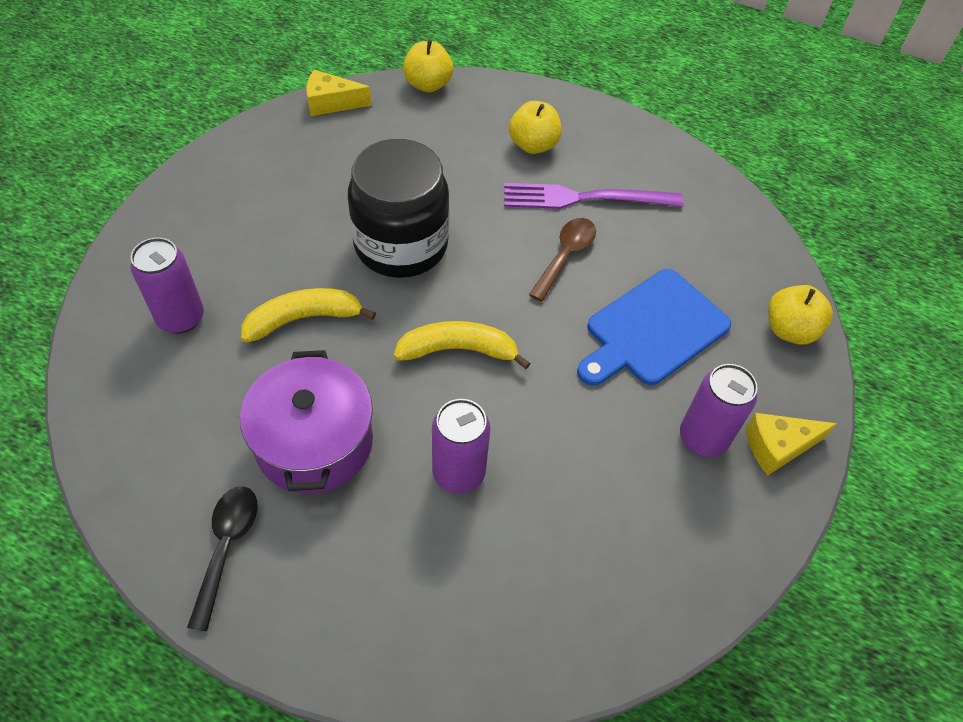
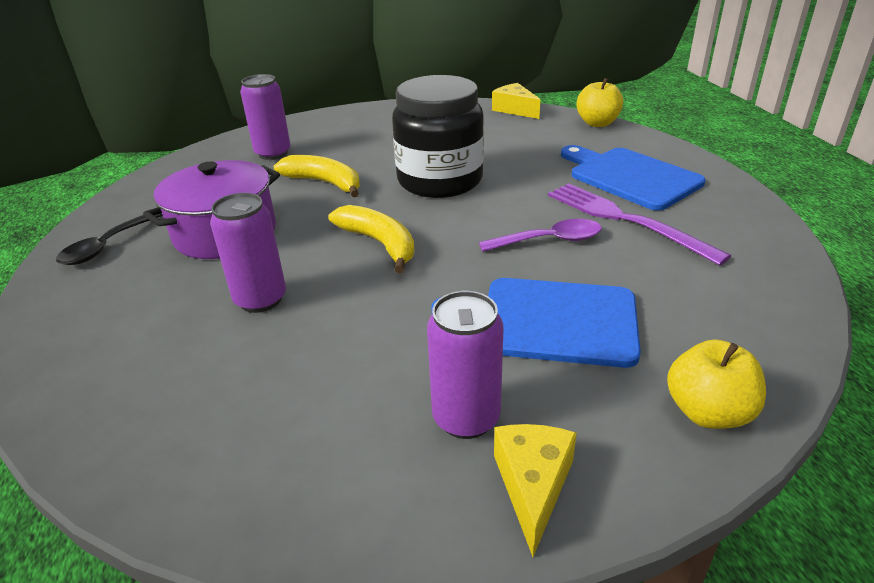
camera: 55 degrees right, 20 degrees down
(226, 547) = (107, 246): black spoon -> black spoon turned 150 degrees clockwise
(533, 145) = (630, 177): yellow apple -> blue cutting board
(565, 256) = (549, 241): brown spoon -> purple spoon
(778, 447) = (533, 486): yellow cheese -> yellow cheese turned 60 degrees clockwise

